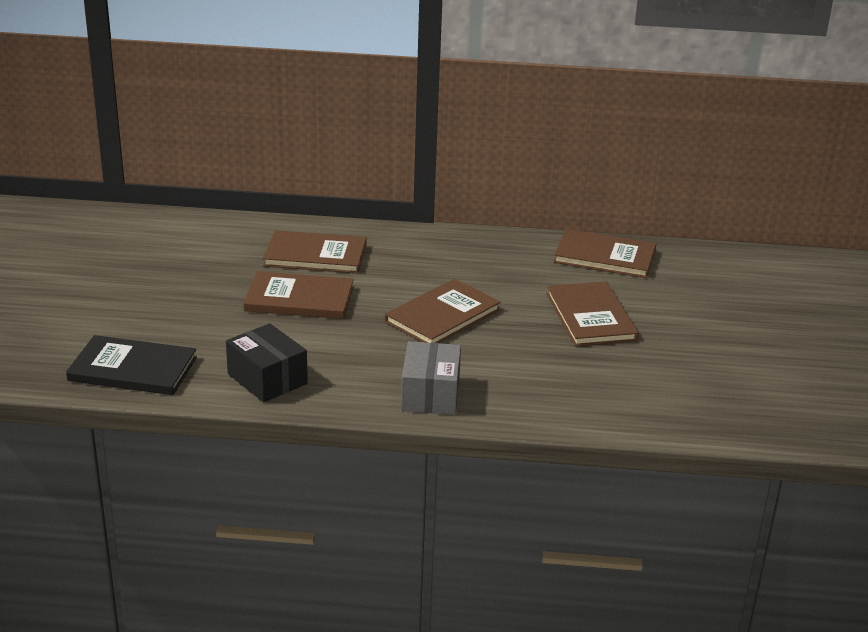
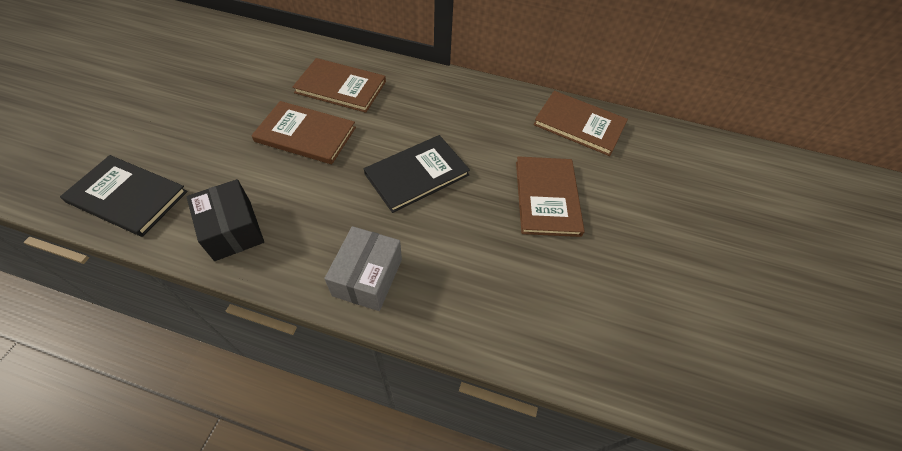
camera: 10 degrees right, 25 degrees up
(442, 316) = (417, 174): brown book -> black book

